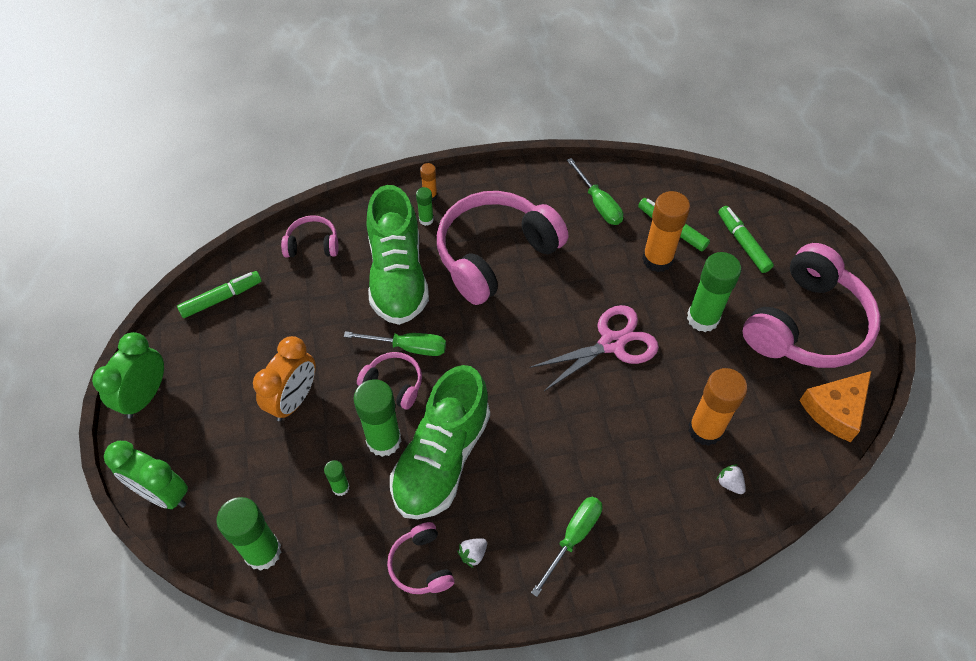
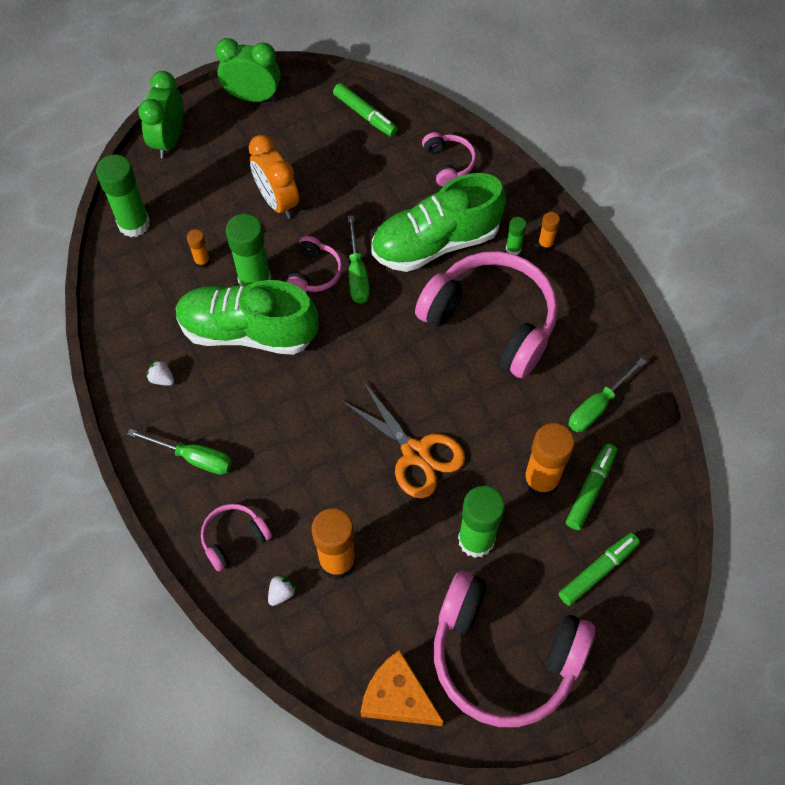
camera: 75 degrees right, 5 degrees up
(294, 400) = (277, 201): orange clock -> orange clock turned 45 degrees clockwise
(340, 487) = (202, 261): green glue stick -> orange glue stick
(421, 565) = (144, 341): pink headphones -> pink headphones (234, 538)
(612, 343) = (415, 453): pink scissors -> orange scissors

